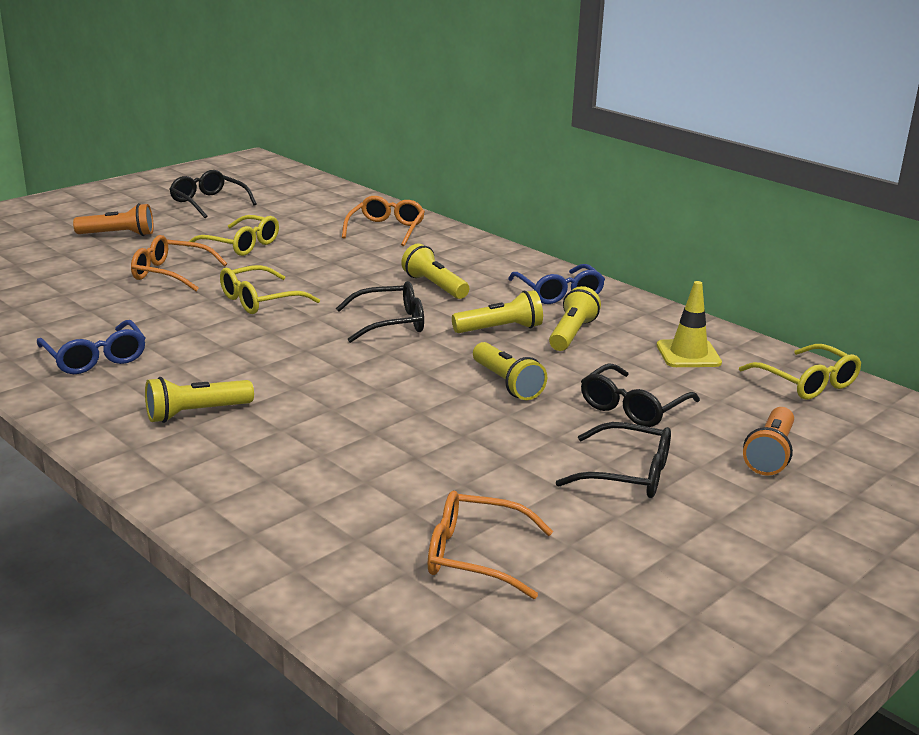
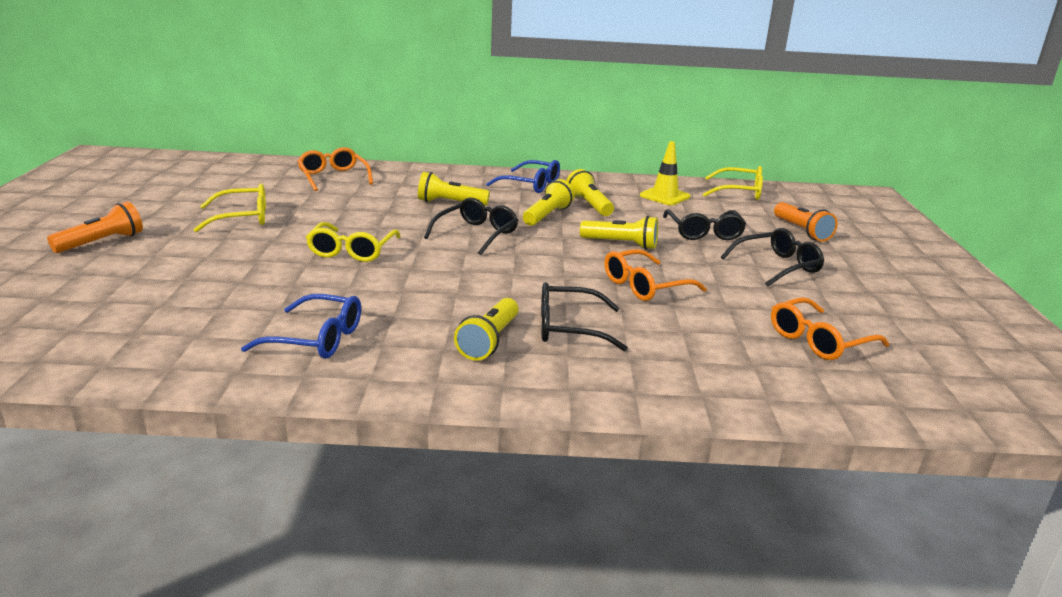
camera: 45 degrees left, 0 degrees up
(171, 273) = (229, 256): orange glasses -> orange glasses (645, 286)
(208, 202) = (134, 195): black glasses -> black glasses (569, 328)

